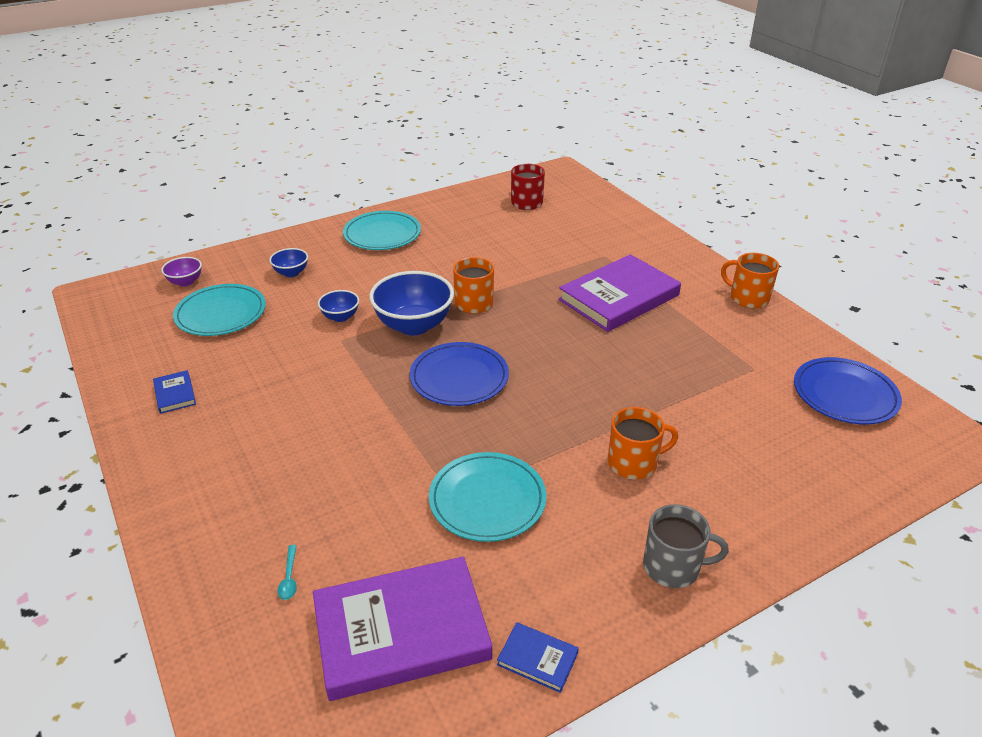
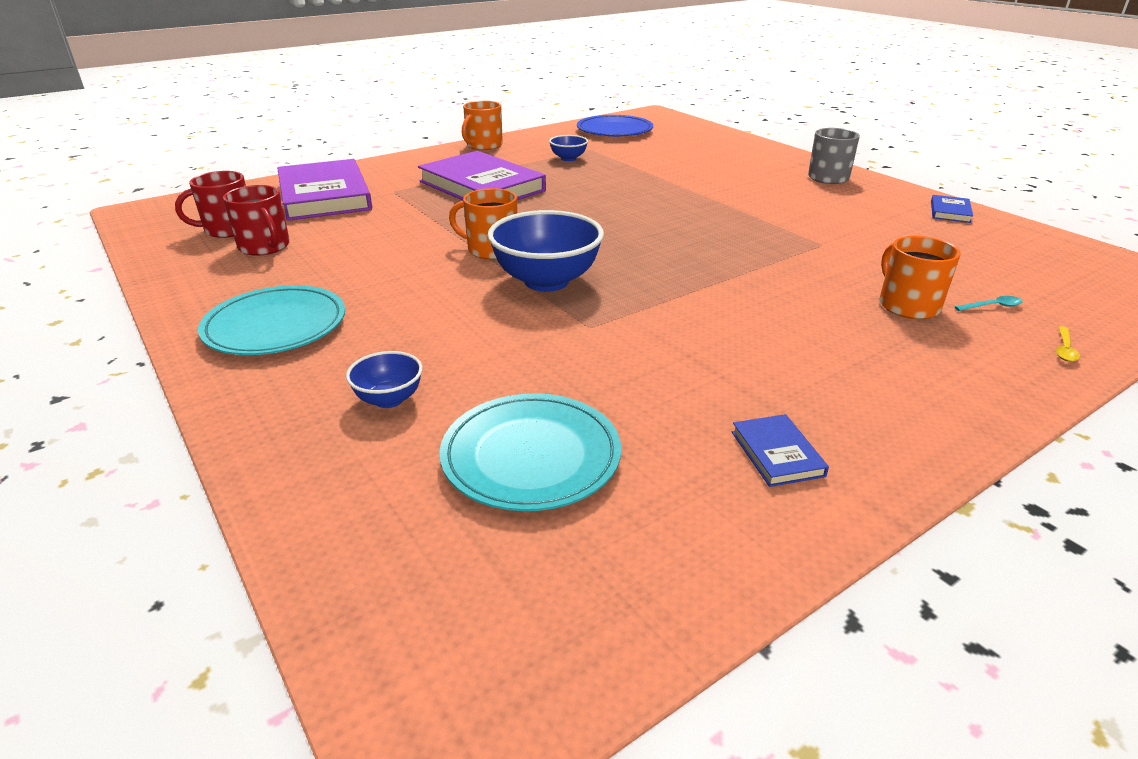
camera: 95 degrees left, 5 degrees down
(175, 394) = (777, 453): blue book -> blue book turned 75 degrees counterclockwise
(185, 282) = (402, 542): purple bowl -> none
(202, 593) = (1064, 349): none -> yellow spoon
(340, 317) = (531, 334): blue bowl -> blue bowl (568, 159)
(401, 631) = (984, 254): purple book -> purple book (324, 196)
(459, 378) = (645, 250): blue plate -> none
(487, 500) = (815, 231): turquoise plate -> none
(495, 218) = (265, 247): none -> red mug
(634, 463) = (730, 185): orange mug -> orange mug (907, 305)

